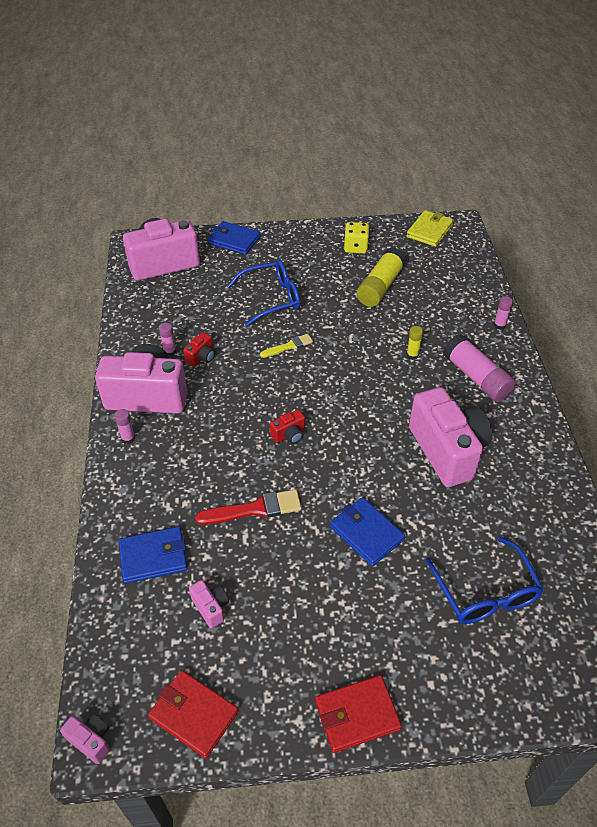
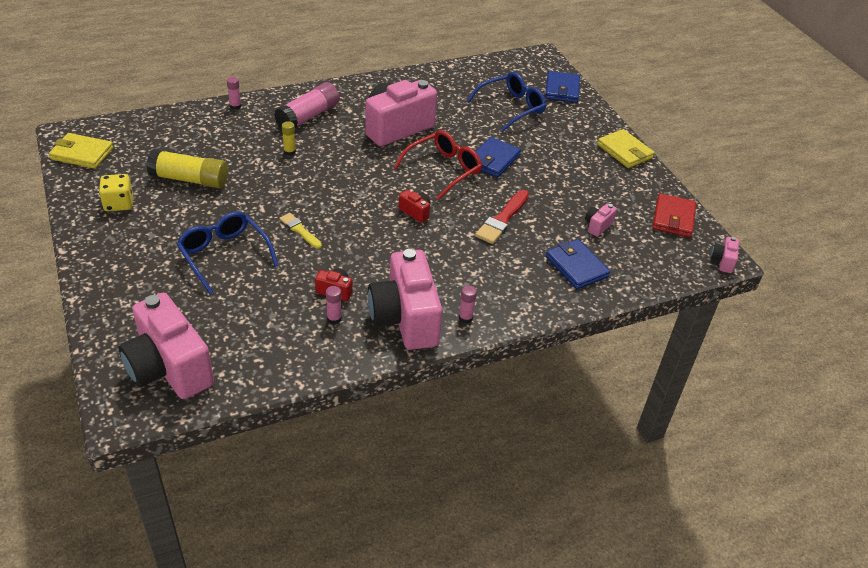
camera: 110 degrees left, 5 degrees down
(234, 240) = (110, 309): blue wallet -> blue wallet (562, 89)
(254, 509) = (502, 219): red brush -> red brush turned 120 degrees counterclockwise
(357, 477) = (444, 169): none -> red glasses
(357, 715) = (624, 151): red wallet -> yellow wallet

